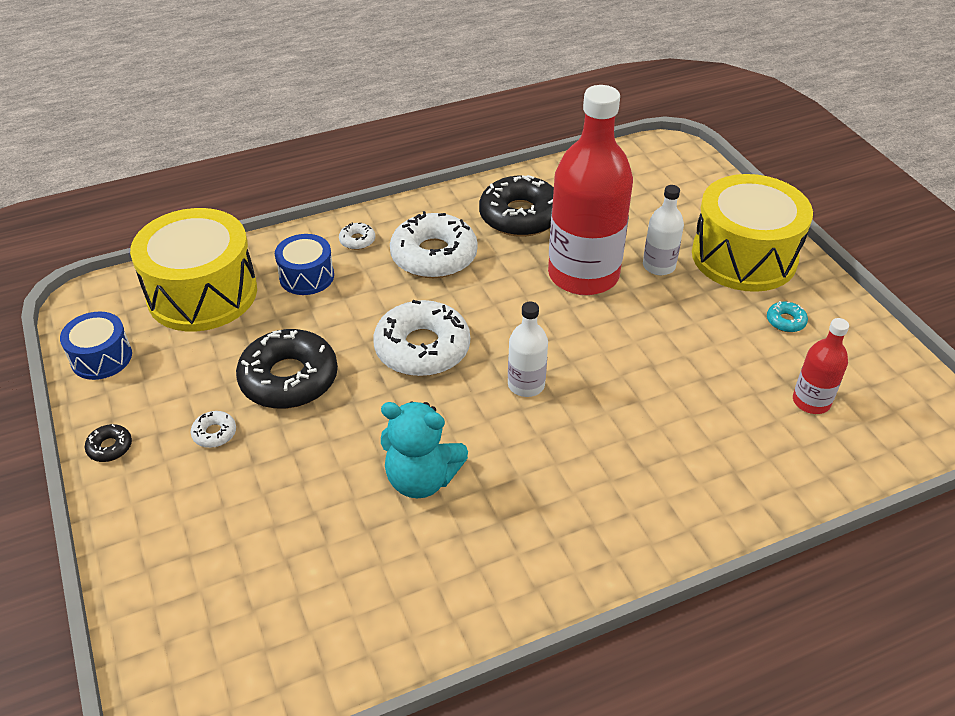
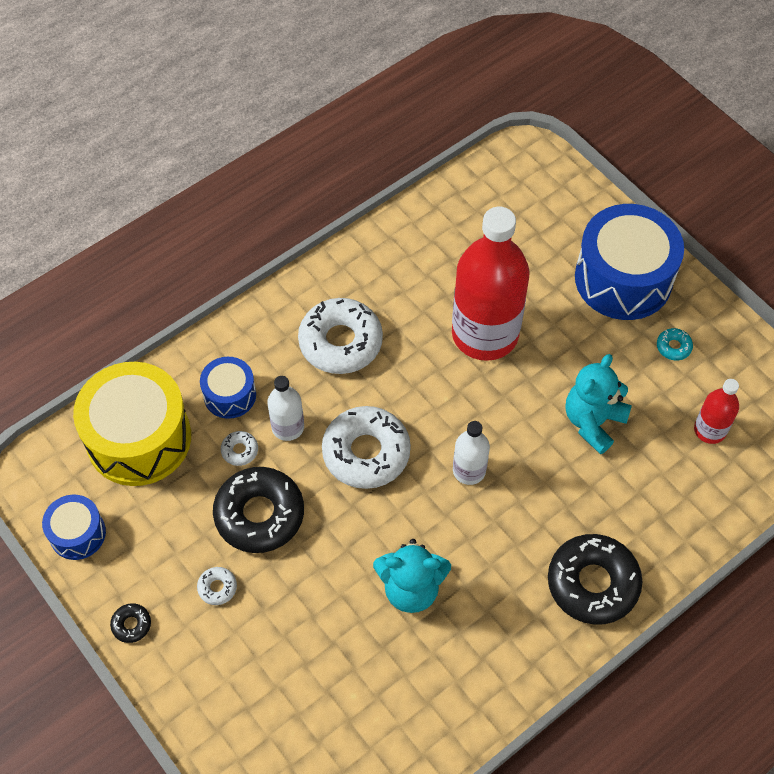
camera: 15 degrees left, 15 degrees up
(357, 240) = (261, 340): white donut -> white donut (239, 450)
(520, 216) = (406, 274): black donut -> black donut (592, 583)
(659, 266) = (550, 307): white bottle -> white bottle (288, 427)
(677, 369) = (593, 422): none -> turquoise teddy bear
(744, 256) = (623, 278): yellow drum -> blue drum

